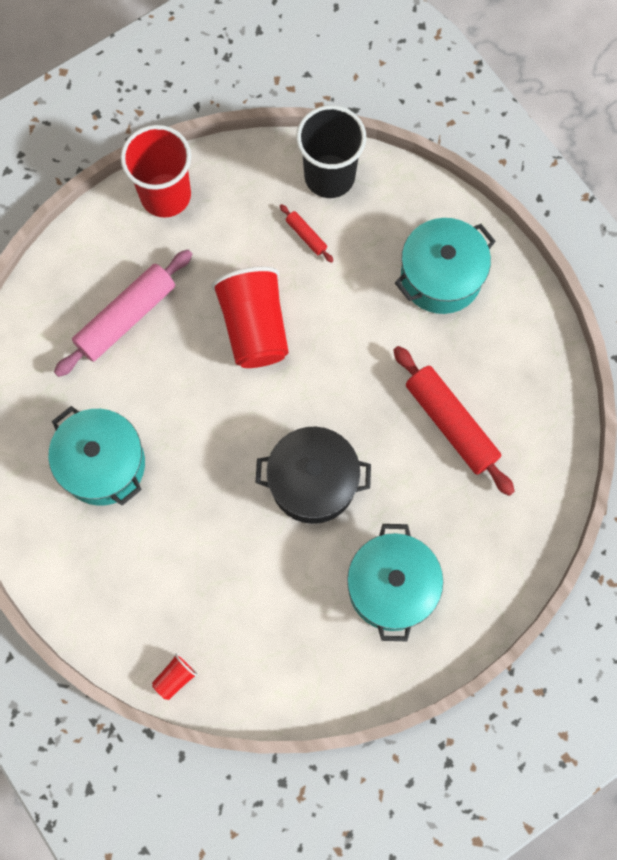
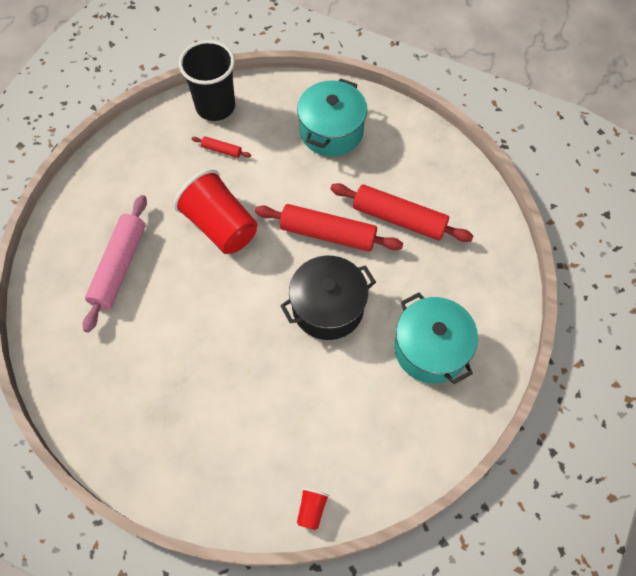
camera: 30 degrees left, 10 degrees down
(103, 464) = (160, 380): turquoise pot -> none
(165, 195) = (103, 172): red cup -> none
(362, 399) = (328, 234): none -> red rolling pin

